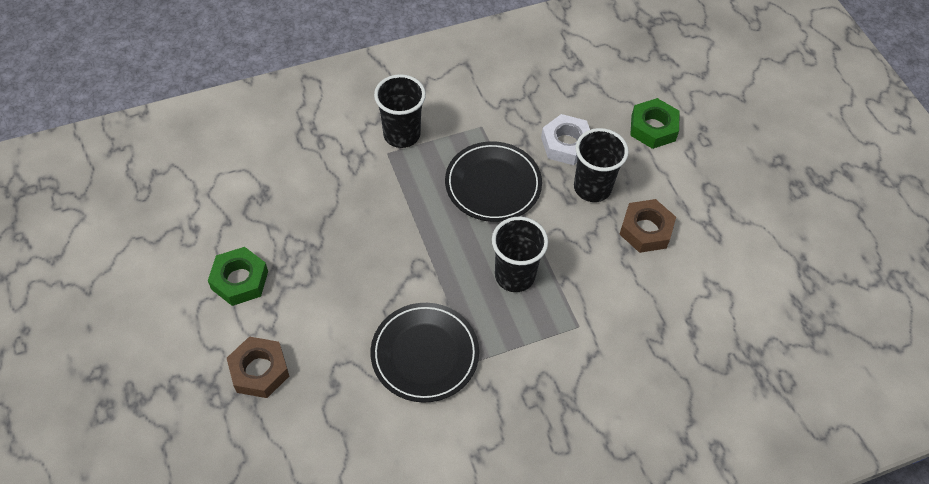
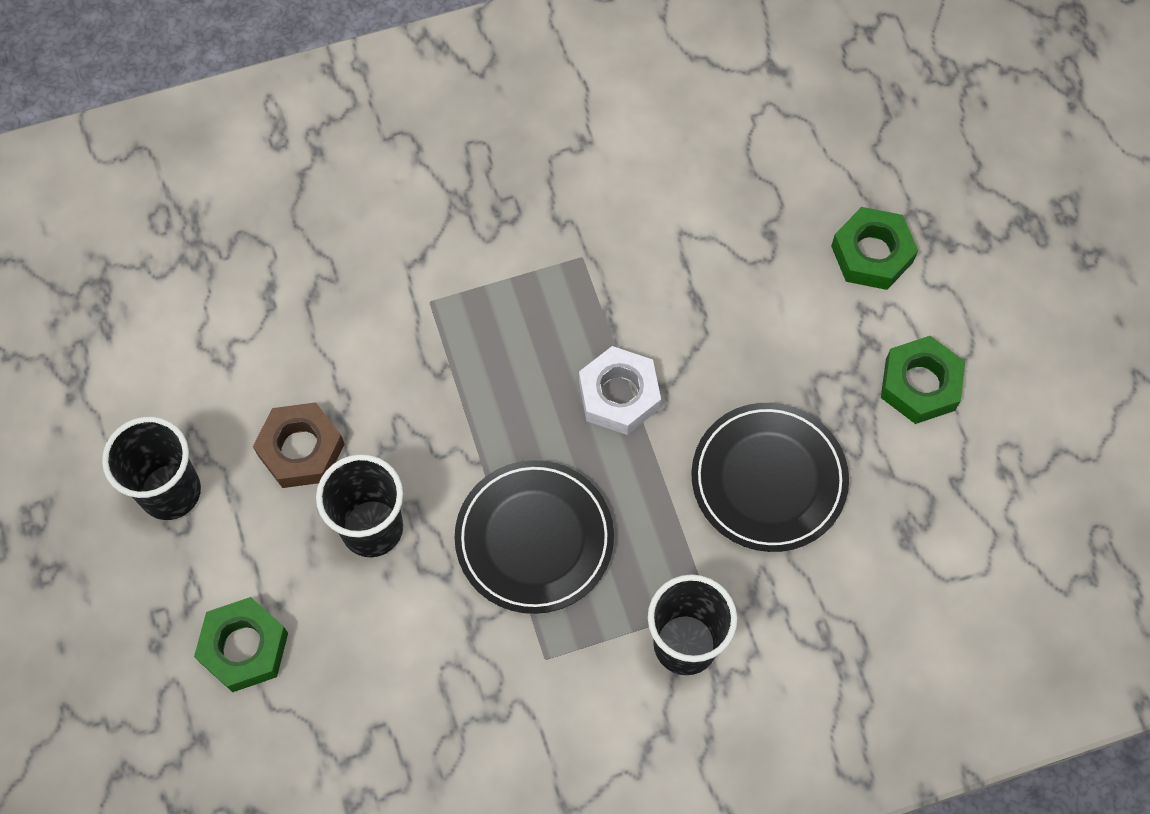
camera: 175 degrees left, 10 degrees up
(259, 370) = (872, 254): brown nut -> green nut
(425, 354) = (648, 269): black plate -> black plate (768, 479)
(514, 276) = (513, 379): black cup -> black cup (170, 492)
(566, 144) = (402, 617): white nut -> white nut (619, 395)

